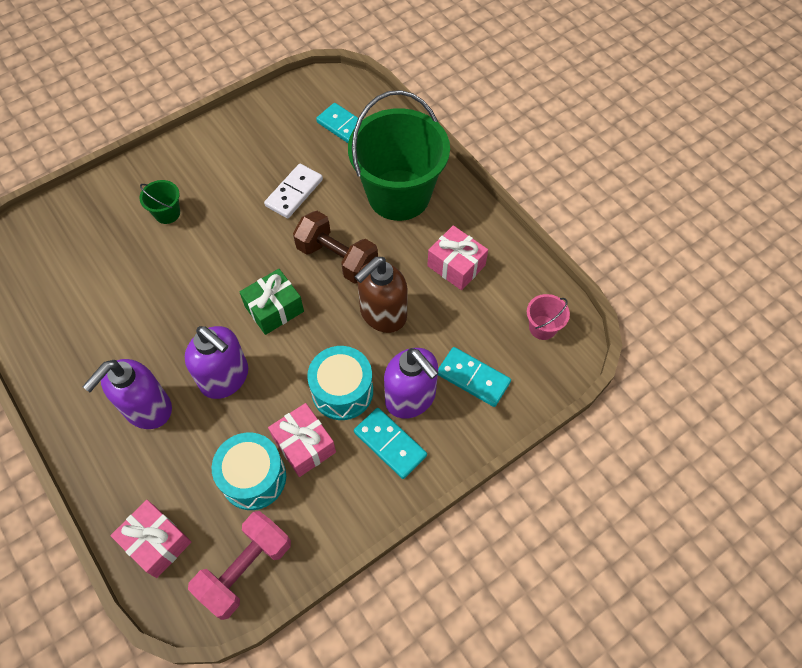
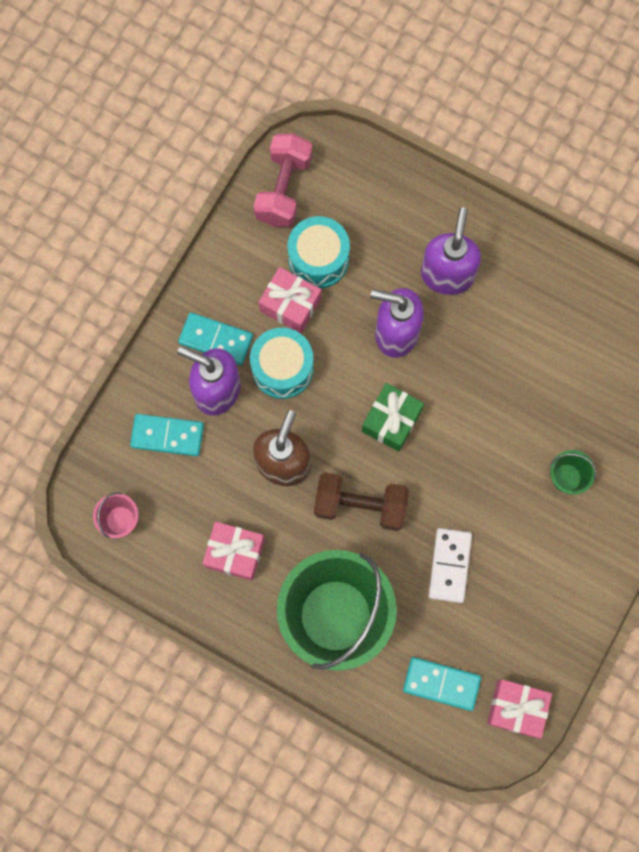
camera: 155 degrees right, 15 degrees up
(157, 542) = (366, 176): pink gift -> pink gift (516, 708)

